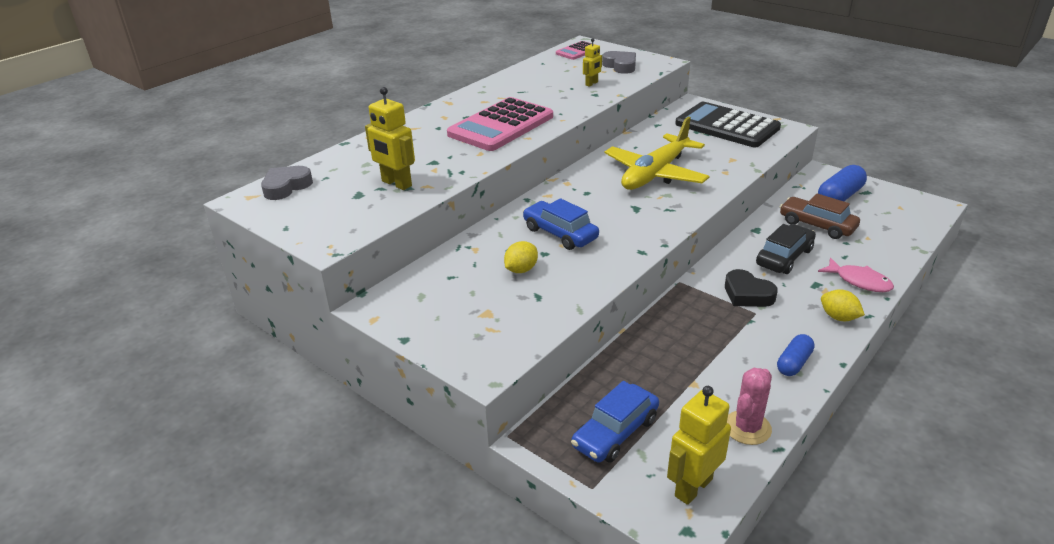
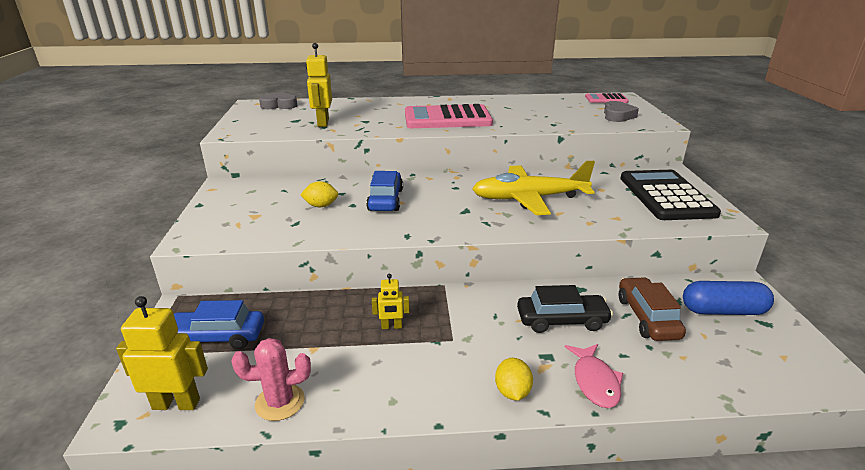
camera: 45 degrees right, 5 degrees down
(591, 84) = (567, 118): yellow robot -> yellow robot (391, 326)
(747, 294) = (474, 324): black heart -> none
(794, 363) = (403, 392): blue capsule -> none

